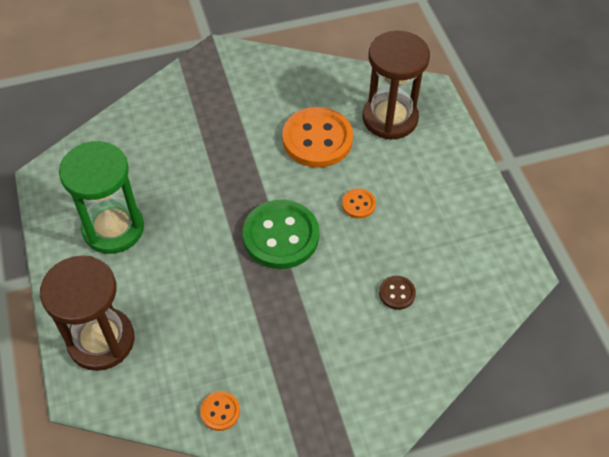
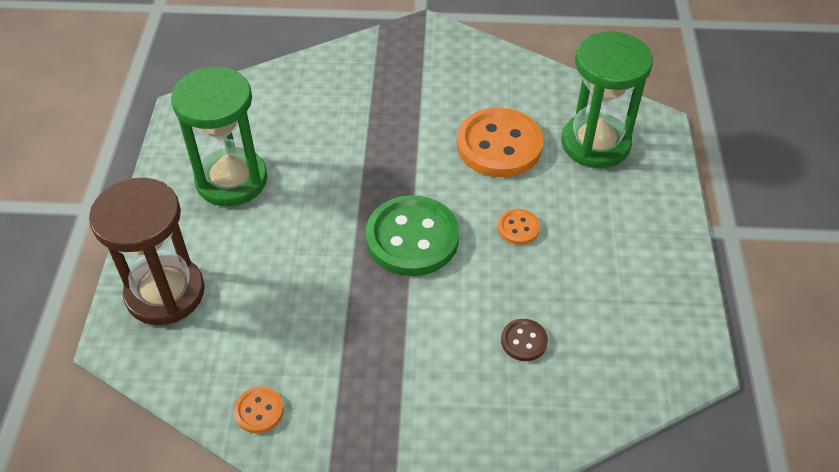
camera: 20 degrees right, 5 degrees down
(390, 118) = (595, 143): brown hourglass -> green hourglass

